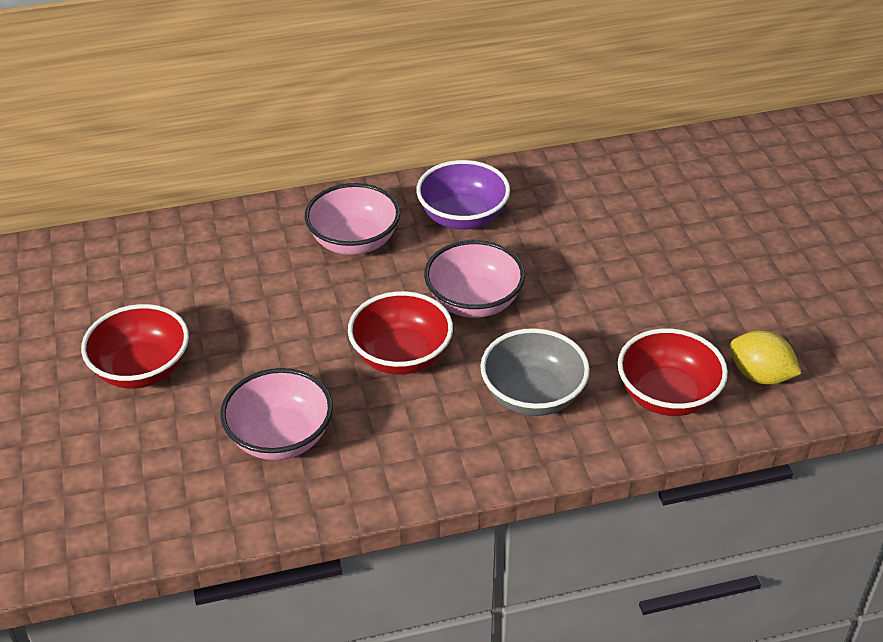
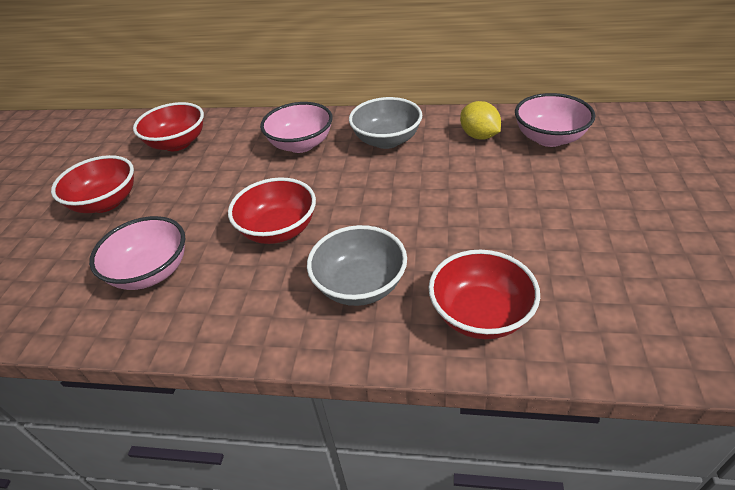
camera: 25 degrees right, 0 degrees up
(175, 269) = (177, 143): none -> red bowl
(463, 217) = (386, 140): purple bowl -> grey bowl
(474, 302) = (358, 200): pink bowl -> pink bowl (549, 138)
(760, 375) = (582, 317): yellow lemon -> yellow lemon (479, 136)

